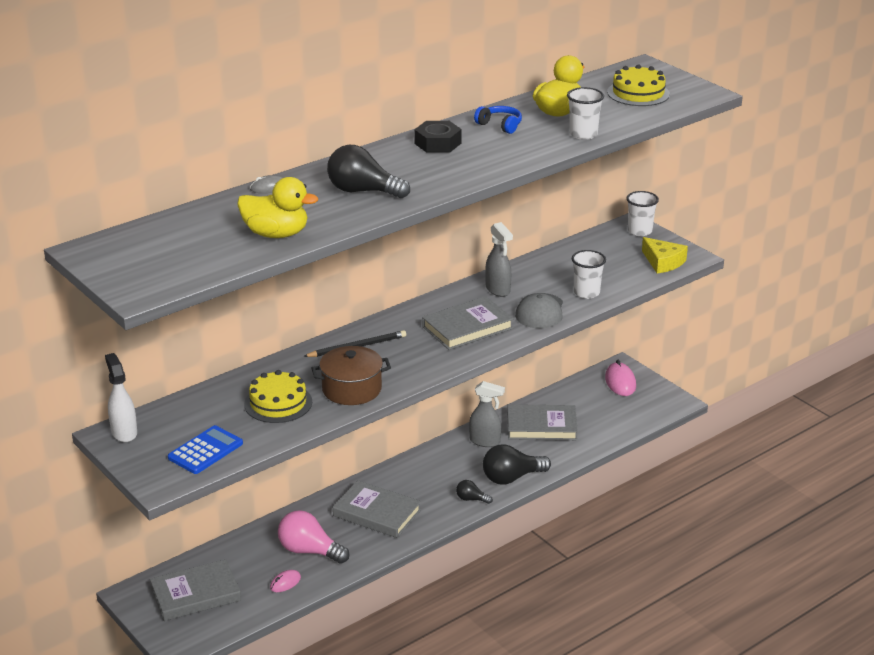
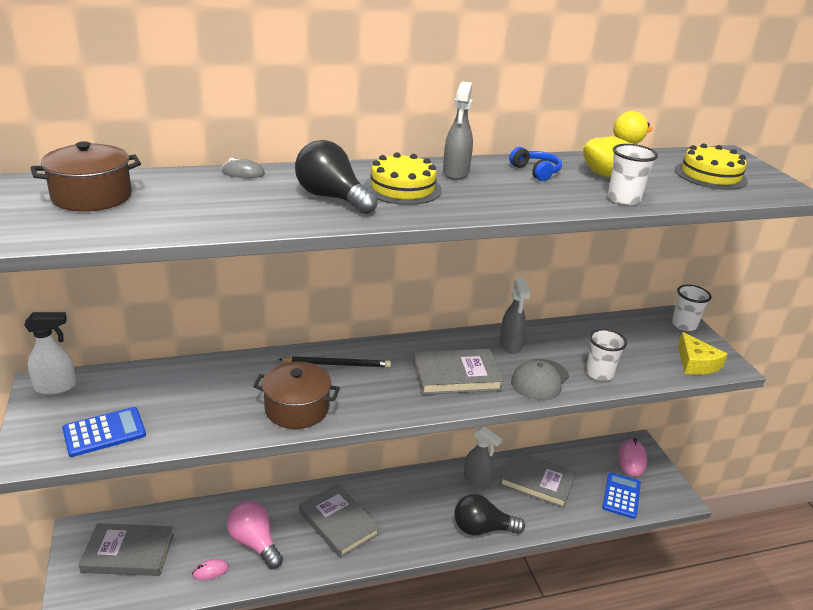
camera: 20 degrees right, 0 degrees up
(124, 432) = (56, 387): white spray bottle -> white spray bottle turned 75 degrees clockwise
(178, 239) = (92, 197): none -> brown pot
(276, 234) = (192, 217): yellow duck -> none
(278, 403) = (217, 401): yellow cake -> yellow cake (402, 188)
(438, 143) = (455, 173): black nut -> grey spray bottle
(471, 499) = (432, 539): black light bulb -> none
(623, 415) = (621, 495): none -> blue calculator

